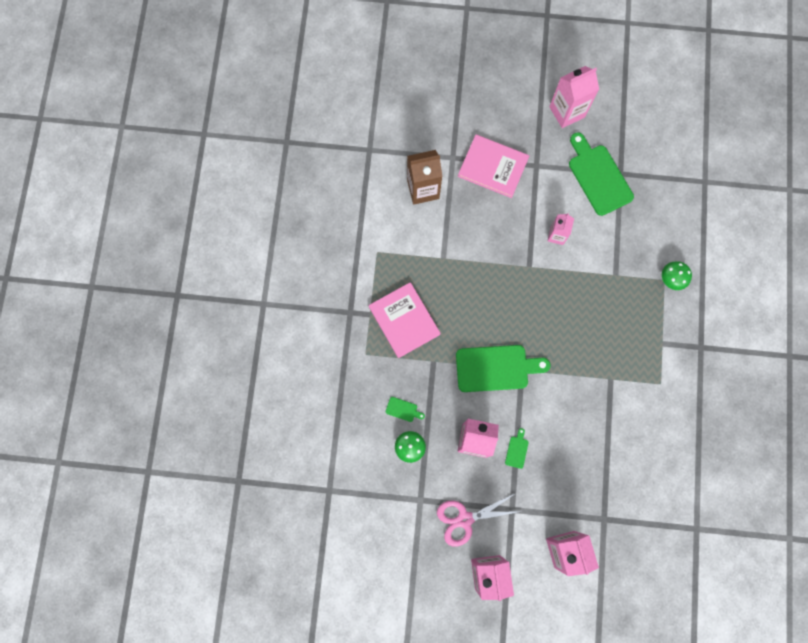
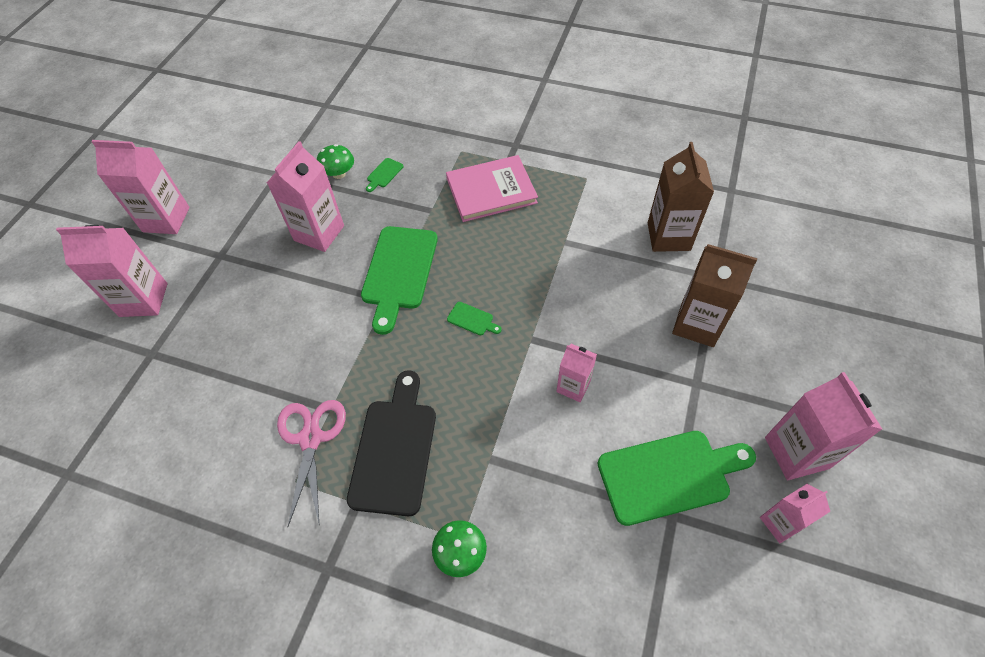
camera: 105 degrees right, 20 degrees down
(465, 519) = (234, 209): pink scissors -> pink scissors (311, 438)
(493, 167) = (697, 324): pink book -> brown carton
(517, 450) = (286, 274): green cutting board -> green cutting board (472, 319)
(609, 120) = (780, 523): none -> pink carton
(625, 331) = (394, 449): none -> black cutting board

